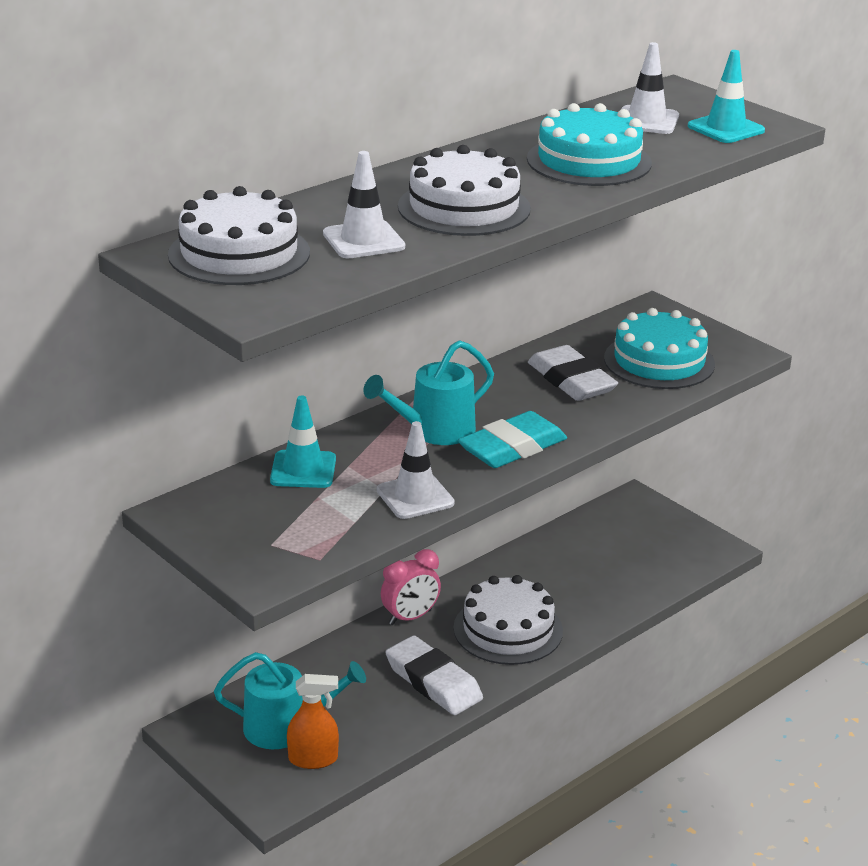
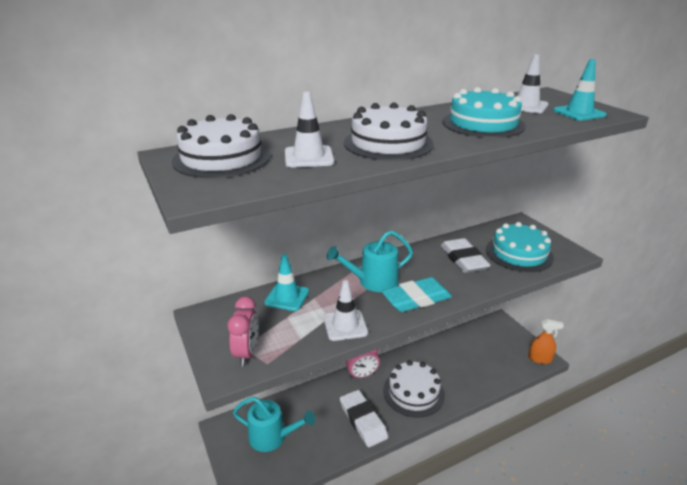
camera: 15 degrees right, 0 degrees up
(281, 551) = (247, 353): none -> pink clock
(313, 759) = (279, 463): orange spray bottle -> orange spray bottle (540, 359)

